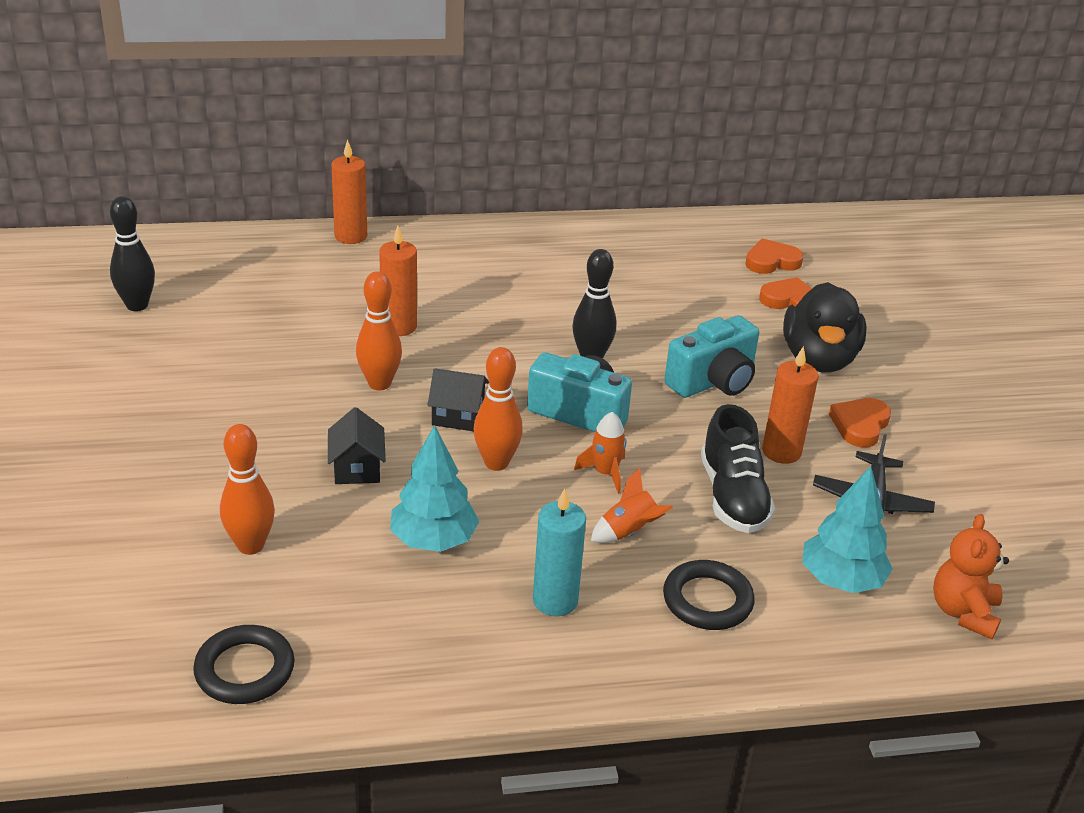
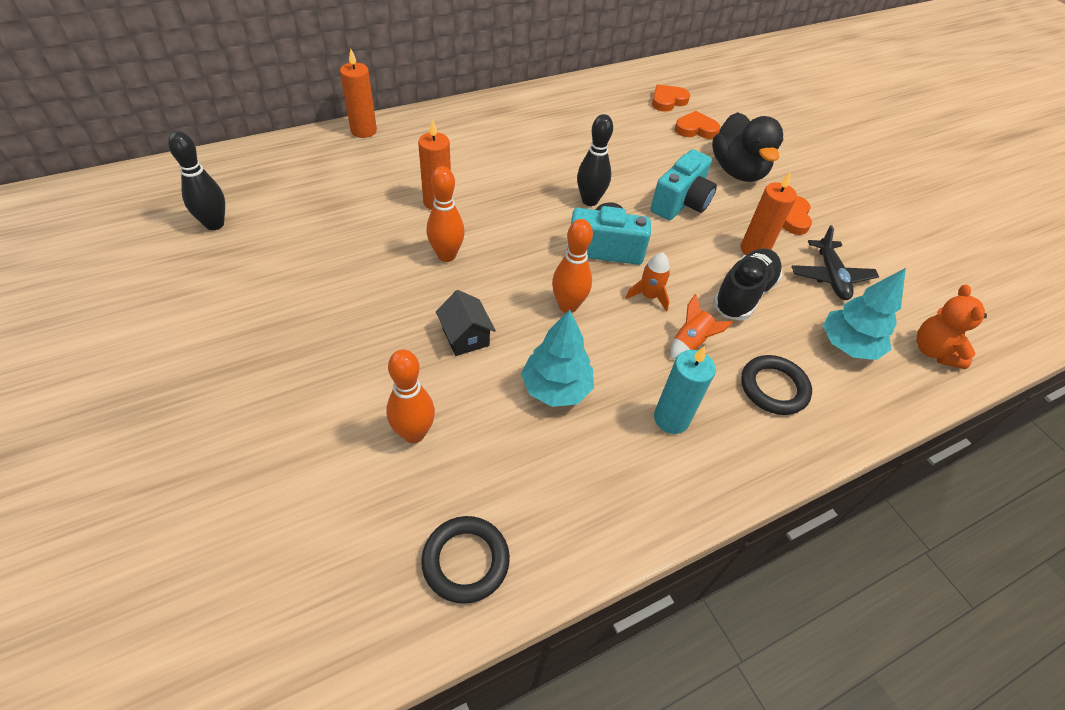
camera: 20 degrees left, 15 degrees up
(458, 416) = (519, 271): black house -> none
(733, 497) = (743, 295): black shoe -> black shoe turned 120 degrees counterclockwise

